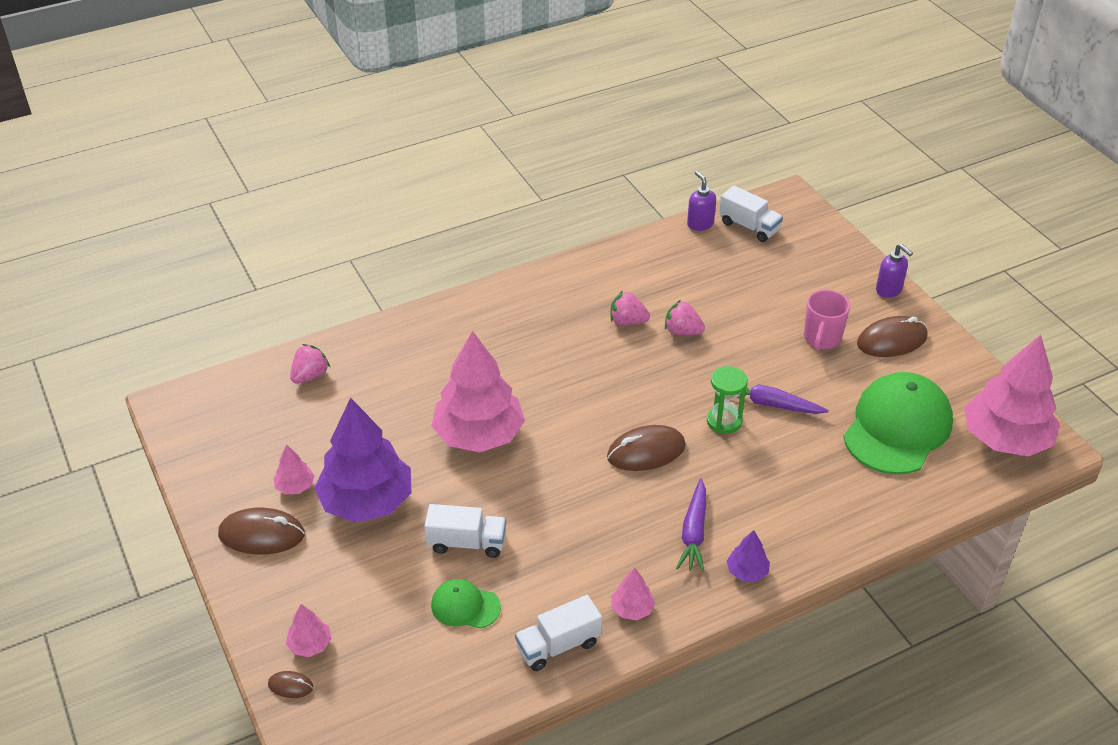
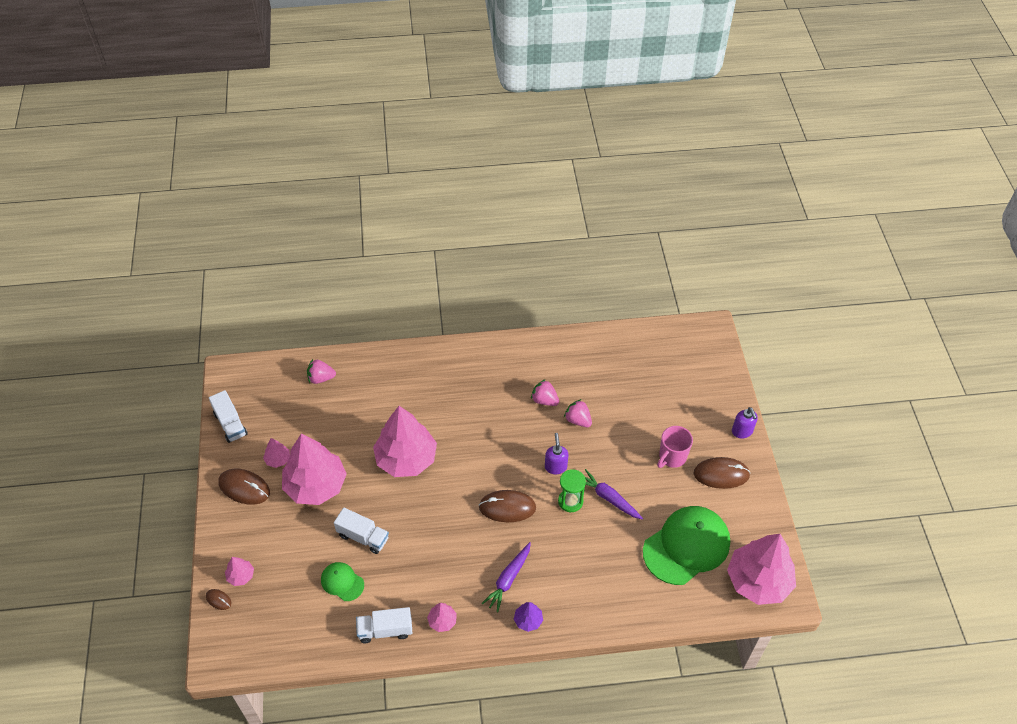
camera: 20 degrees right, 10 degrees up
(310, 376) = (321, 378): pink strawberry -> pink strawberry turned 150 degrees counterclockwise
(367, 501) = (316, 485): purple tree -> pink tree
(700, 224) = (635, 333): purple soap dispenser -> purple soap dispenser (555, 467)
(749, 227) = (669, 346): white truck -> white truck (230, 424)

